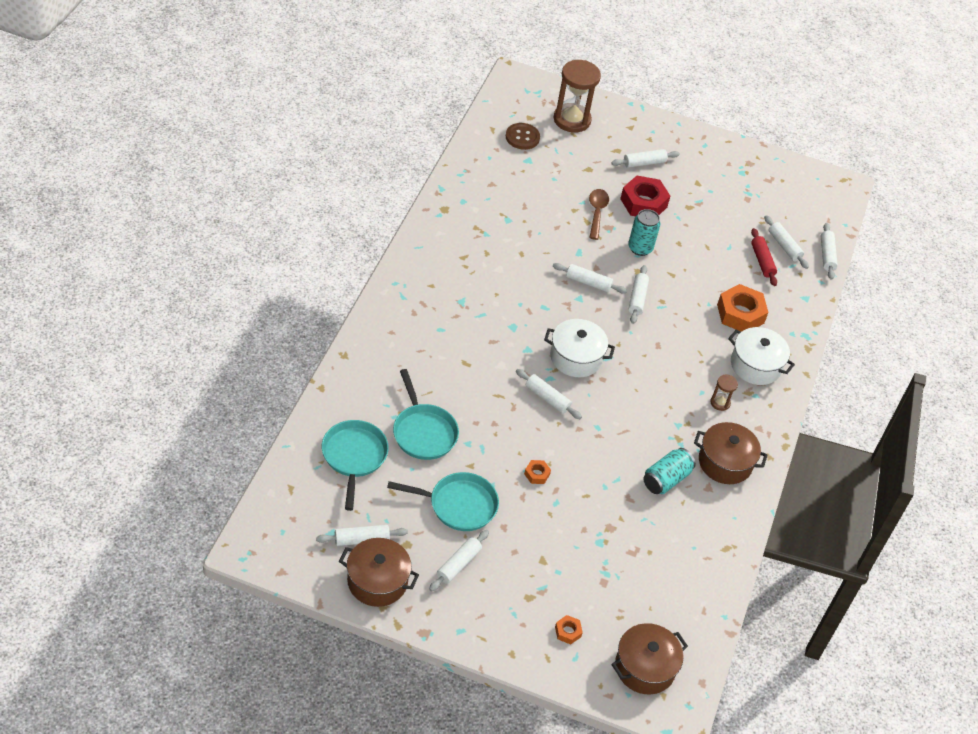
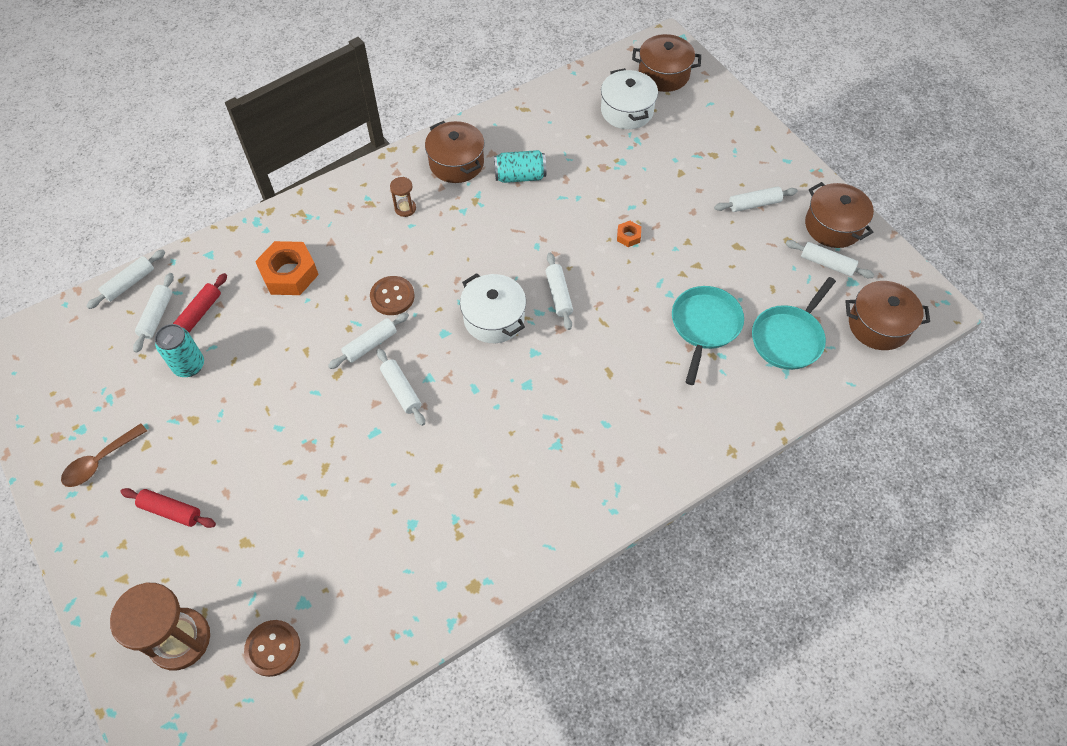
camera: 135 degrees left, 10 degrees up
(289, 506) = (878, 325): none -> brown pot
(458, 505) = (719, 247): turquoise pan -> none
(568, 632) = (702, 120): orange nut -> none
(597, 212) = (301, 473): brown spoon -> brown spoon (100, 461)
(640, 248) = (304, 399): turquoise can -> turquoise can (189, 366)
(643, 203) = (236, 454): red nut -> none
(644, 163) = (171, 511): white rolling pin -> red rolling pin
(657, 335) = (392, 296): none -> brown button
(755, 365) = (335, 221): white pot -> white pot (627, 111)

